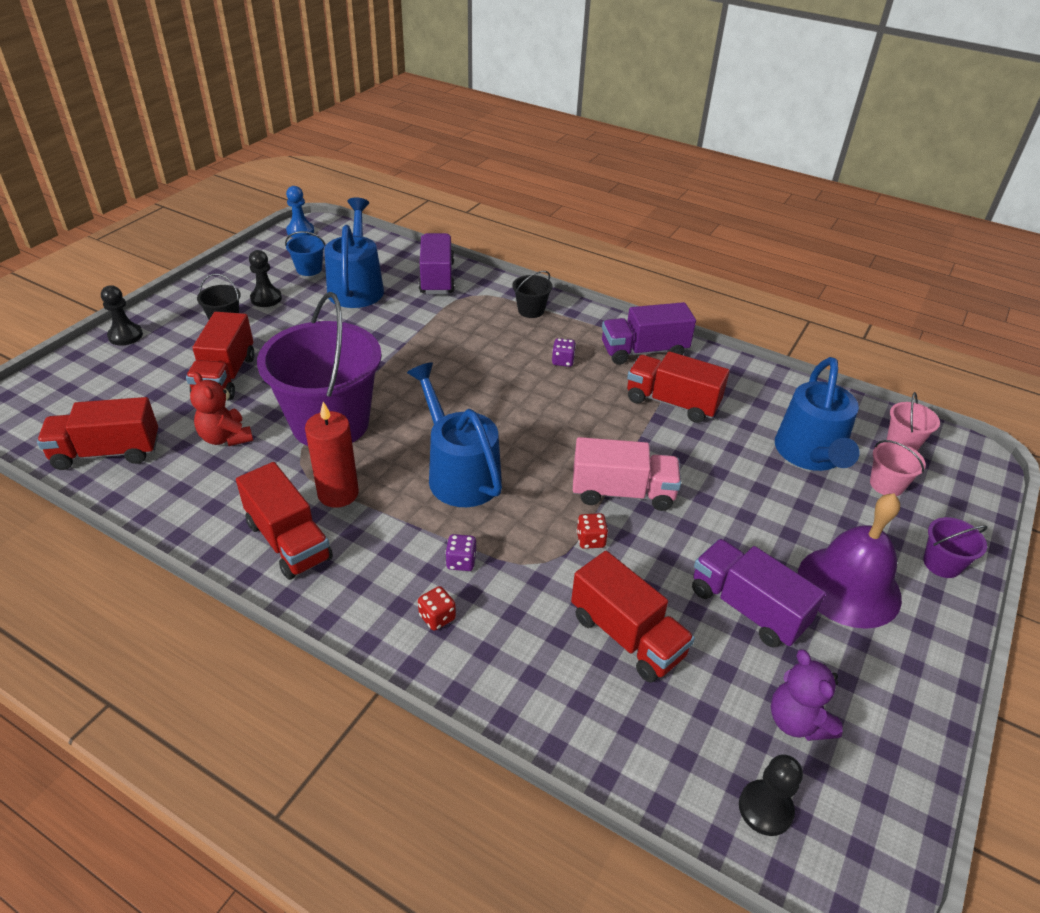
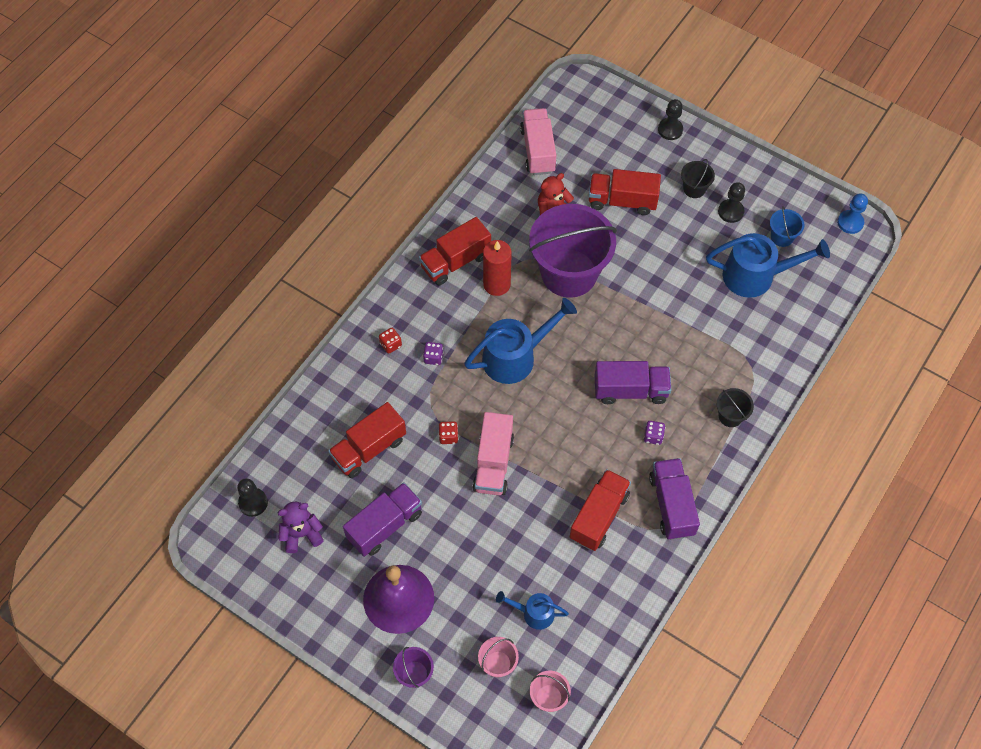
camera: 95 degrees right, 20 degrees up
(107, 452) = (538, 150): red truck -> pink truck
(437, 278) = (778, 339): purple truck -> purple truck (630, 390)
(810, 455) = (533, 613): blue watering can -> blue watering can, size x0.54

